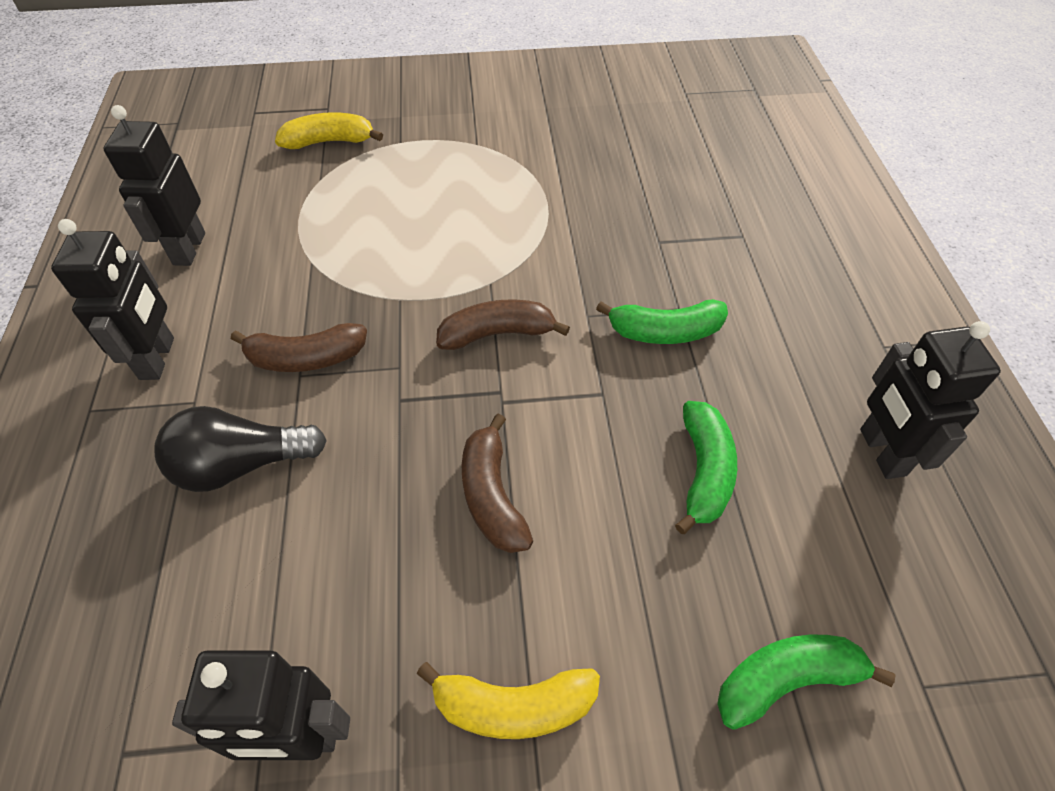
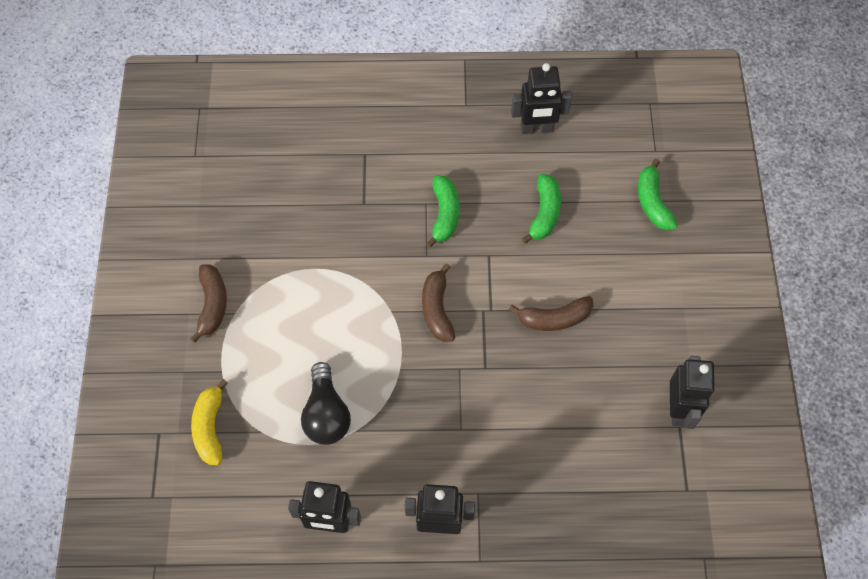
camera: 85 degrees left, 10 degrees up
(241, 465) = (527, 456): black light bulb -> black light bulb (326, 414)
(306, 358) = (447, 426): brown banana -> brown banana (212, 305)
(513, 706) = (664, 315): yellow banana -> none
(703, 471) = (544, 213): green banana -> green banana turned 90 degrees clockwise

